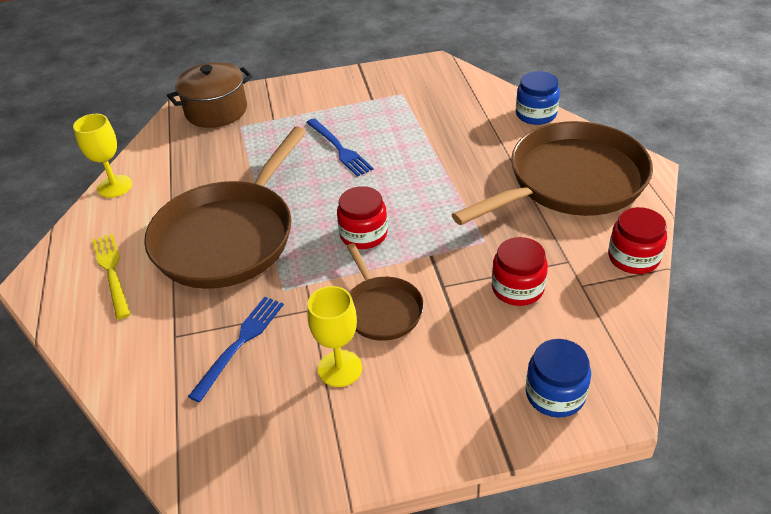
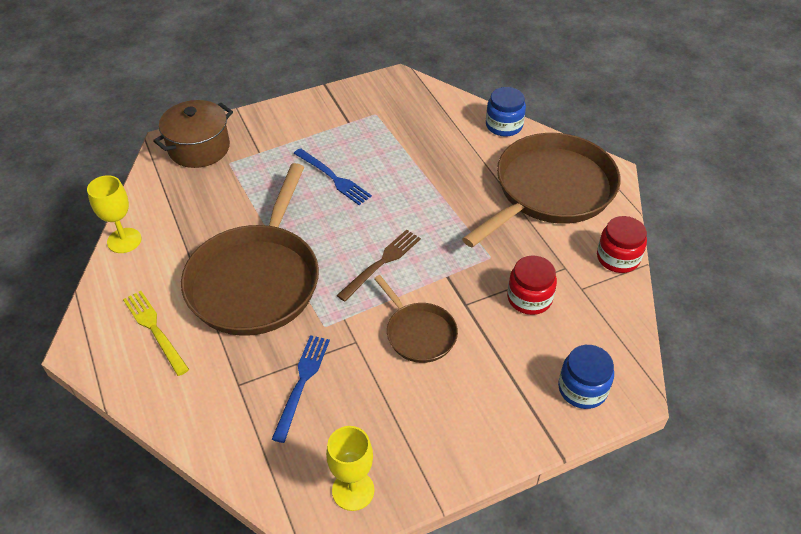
camera: 15 degrees left, 5 degrees up
(340, 368) = (398, 393): yellow goblet -> yellow goblet (353, 490)
(363, 234) = (381, 263): red jar -> brown fork

